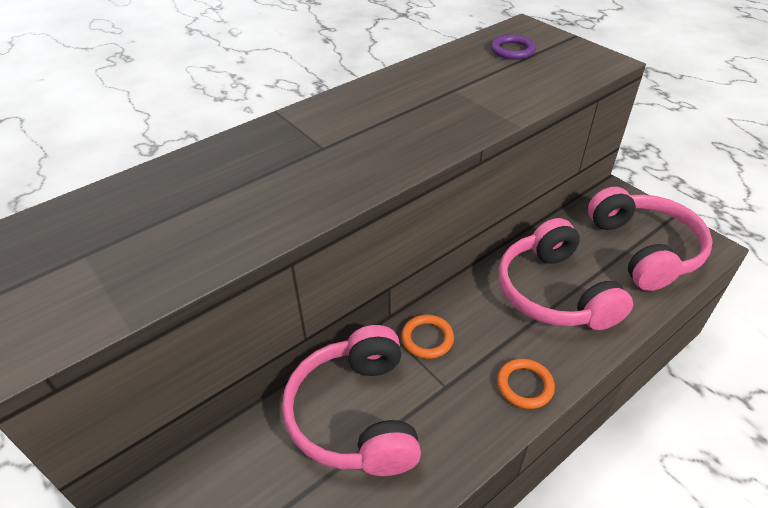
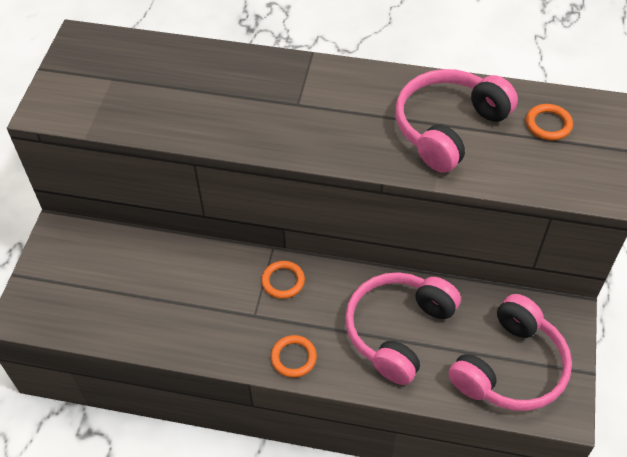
camera: 50 degrees right, 10 degrees up
(356, 414) = (194, 283): pink headphones -> pink headphones (449, 128)
(512, 50) = (548, 124): purple ring -> orange ring

